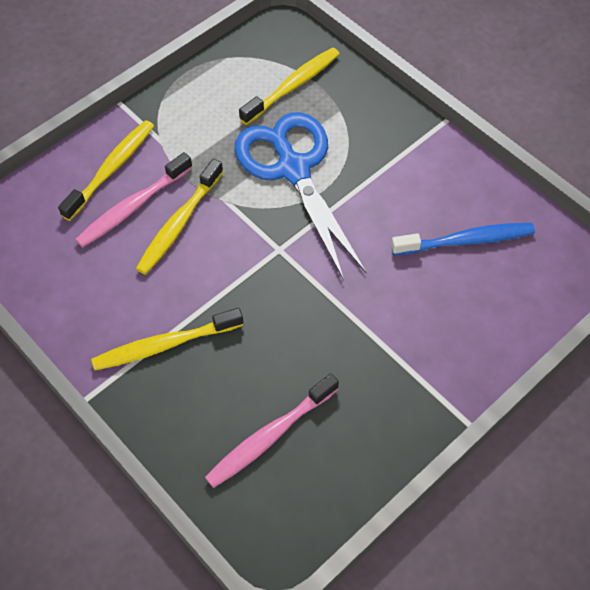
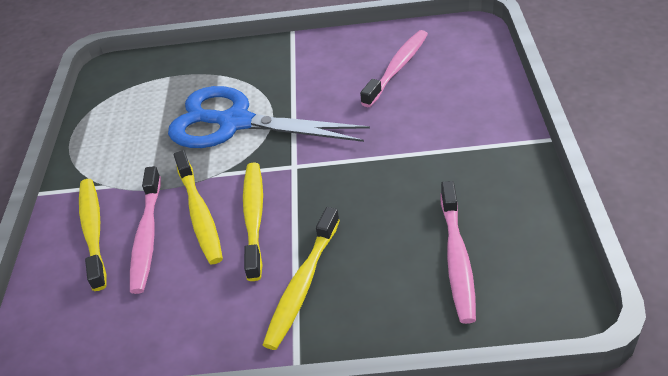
camera: 45 degrees left, 15 degrees down
(293, 86) = (165, 87): yellow toothbrush -> yellow toothbrush (254, 218)
(466, 241) = (397, 68): blue toothbrush -> pink toothbrush

